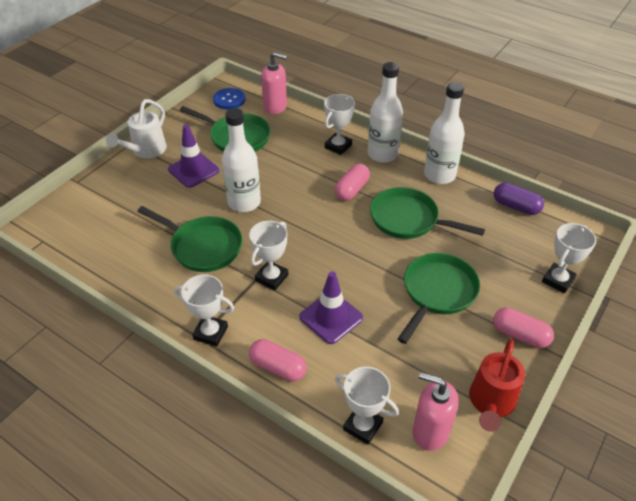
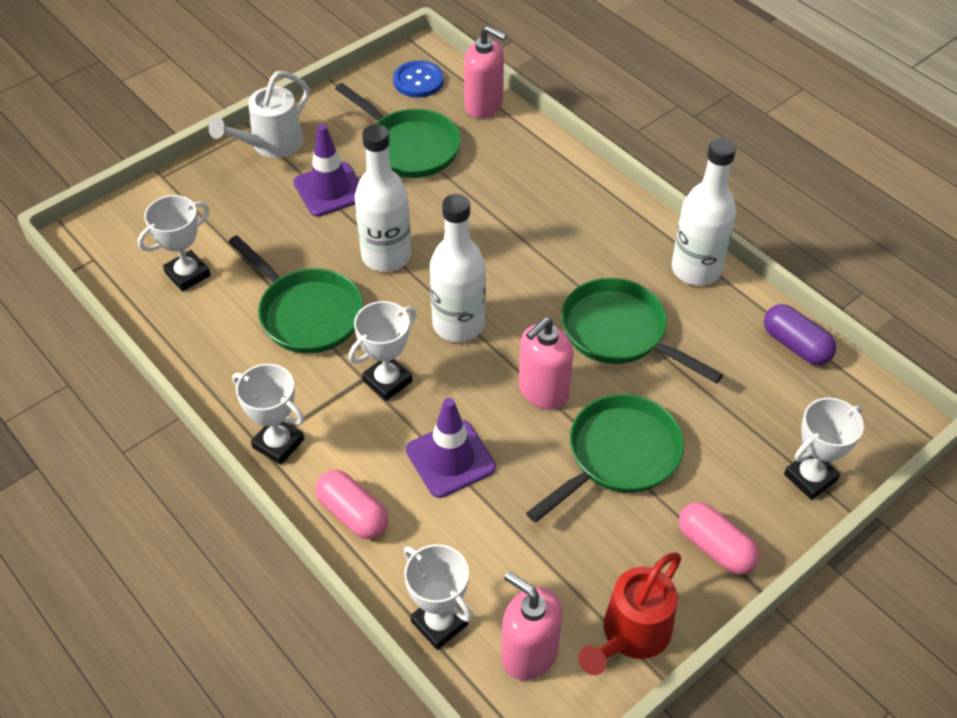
camera: 15 degrees right, 5 degrees up
(338, 146) = (556, 190): white trophy -> white trophy (187, 274)
(352, 190) = (551, 267): pink capsule -> none
(375, 263) = (543, 391): none -> pink soap dispenser
(382, 154) = (620, 217): white bottle -> white bottle (458, 324)

